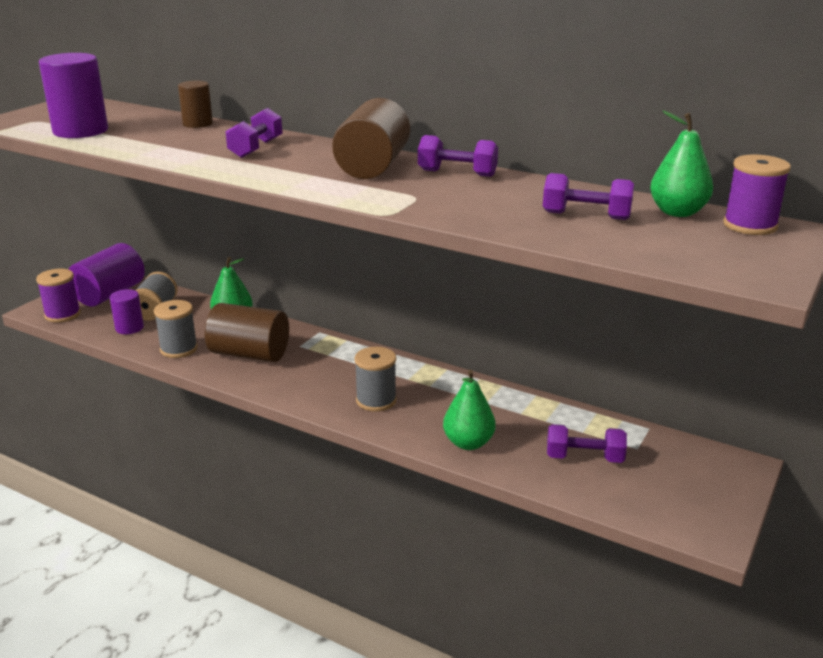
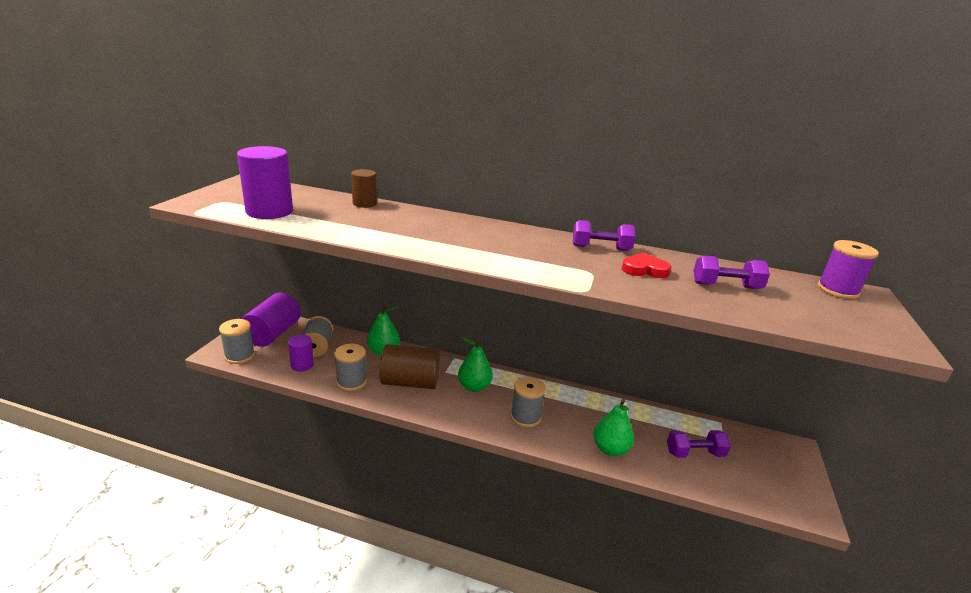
camera: 15 degrees left, 0 degrees up
(62, 314) = (240, 356): purple spool -> grey spool
(256, 148) = (430, 227): purple dumbbell -> none
(373, 166) = (534, 243): brown cylinder -> none
(491, 196) = (644, 270): none -> red heart
(677, 212) = (781, 280): green pear -> green pear (474, 387)

